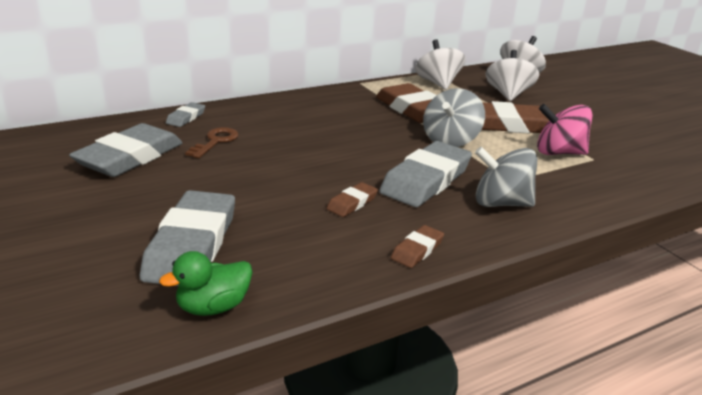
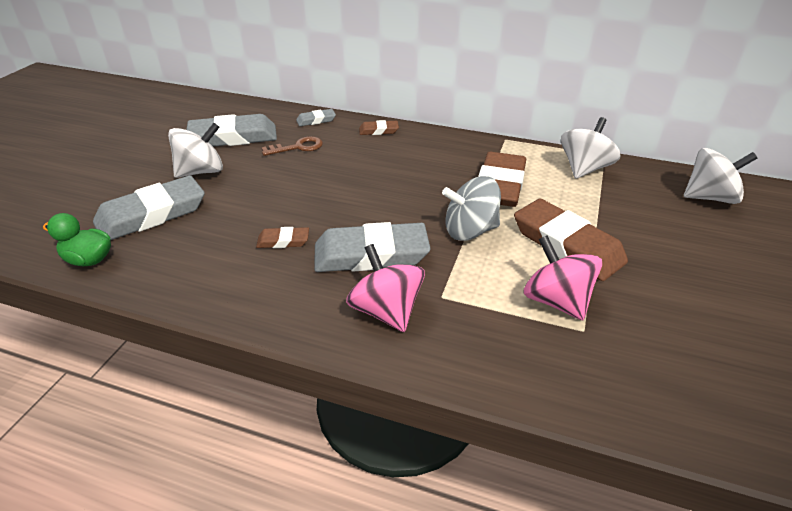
camera: 50 degrees right, 10 degrees up
(417, 250) = (247, 304): brown eraser -> brown eraser (378, 131)
(501, 203) = (386, 311): grey spinning top -> pink spinning top
(508, 95) = (642, 213): white spinning top -> white spinning top (201, 171)

